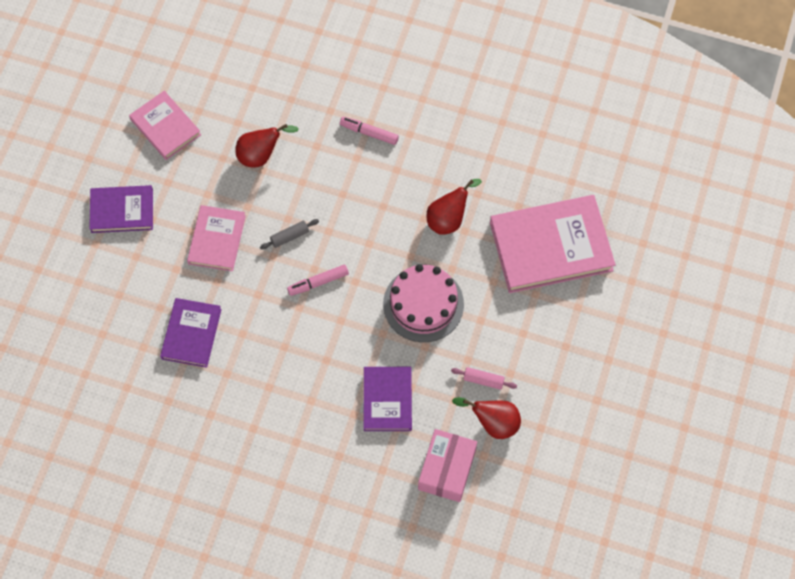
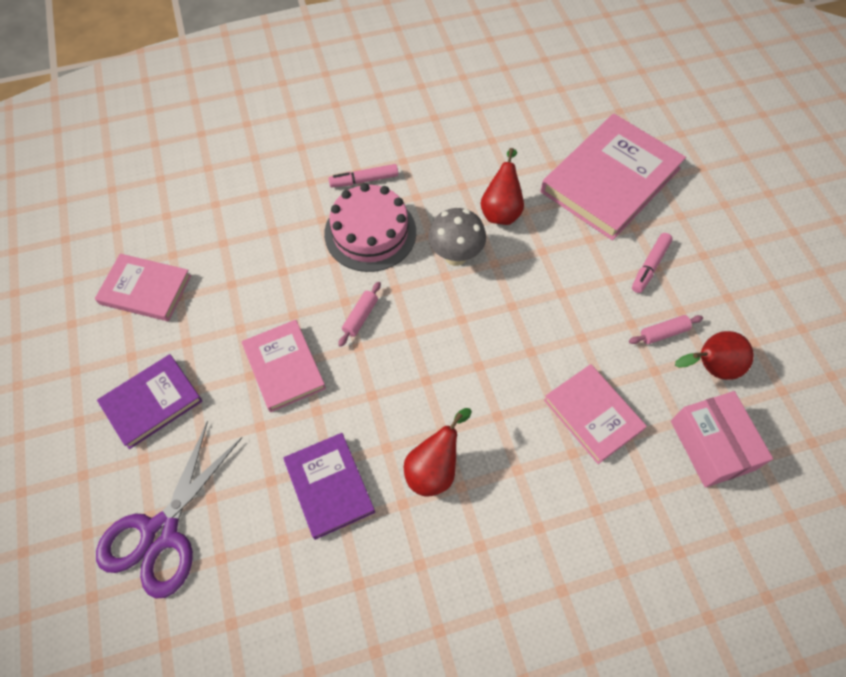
camera: 35 degrees left, 5 degrees down
(78, 296) = (160, 533): none -> purple scissors
(261, 155) = (271, 259): red pear -> red pear (434, 469)
(290, 236) = (360, 317): grey rolling pin -> pink rolling pin
(318, 282) = (425, 343): pink marker -> pink marker (650, 266)
(387, 233) = (455, 256): none -> grey mushroom
(387, 400) = (593, 414): purple book -> pink book
(423, 304) = (545, 299): pink cake -> pink cake (370, 232)

